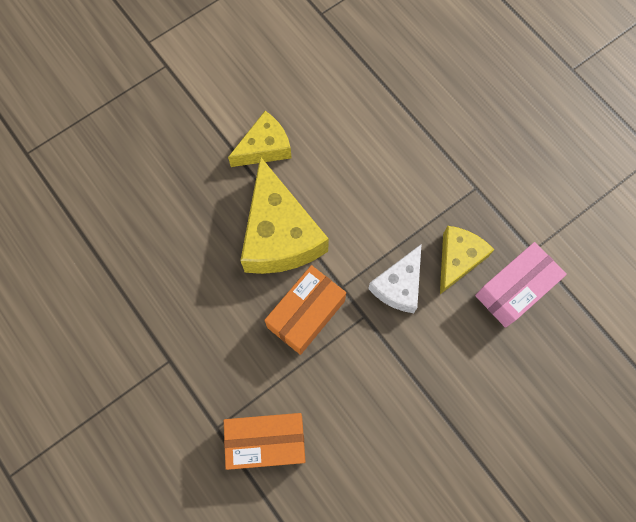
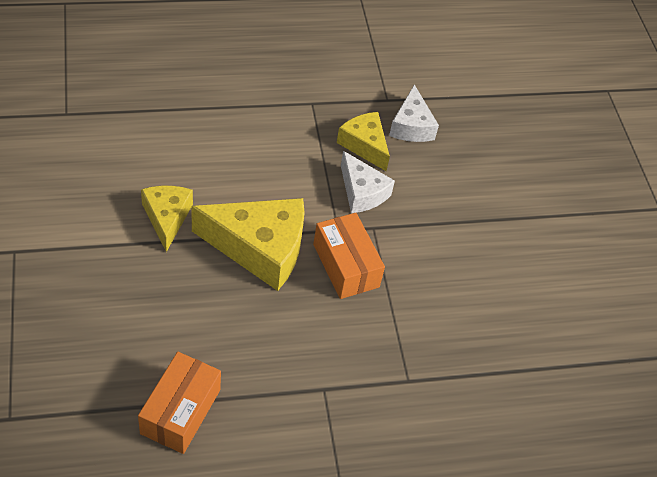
camera: 70 degrees left, 20 degrees down
(266, 442) = (441, 348): orange box -> orange box (181, 411)
(514, 289) = (411, 126): pink box -> white cheese

